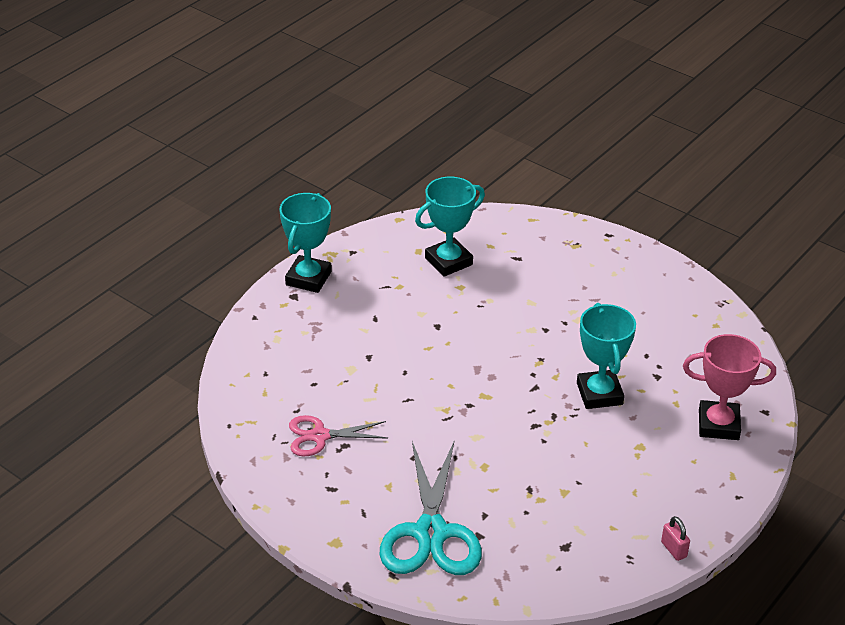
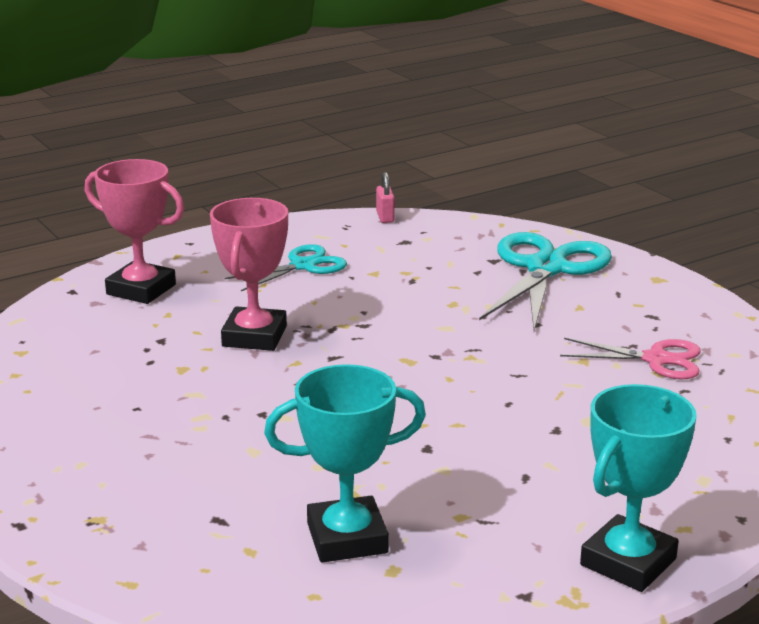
camera: 160 degrees left, 15 degrees down
(599, 394) = (254, 336): turquoise trophy -> pink trophy
(624, 486) = (303, 266): none -> turquoise scissors
(673, 549) = (296, 224): pink padlock -> pink padlock (385, 217)

